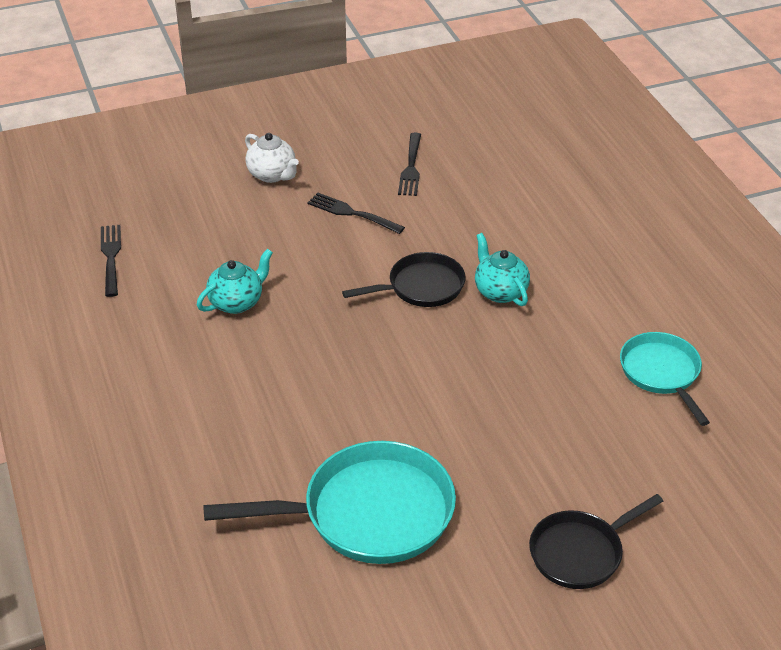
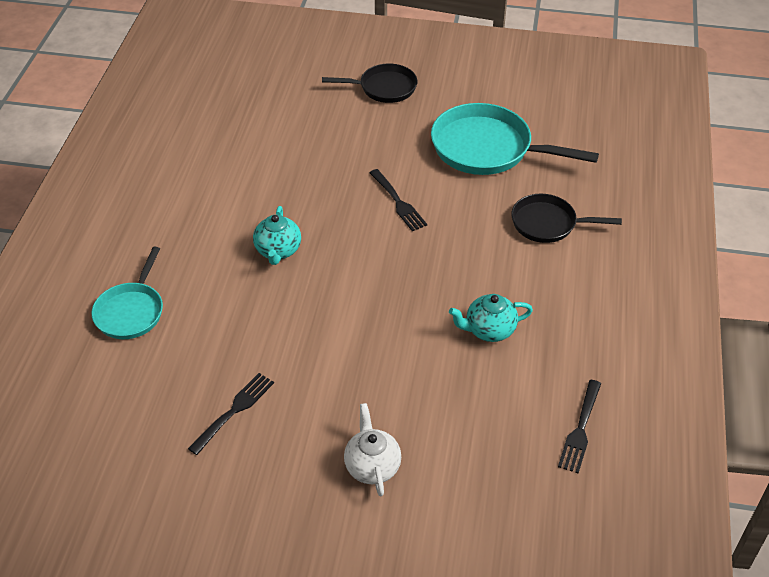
camera: 150 degrees left, 5 degrees up
(352, 213) = (331, 380): black fork -> black fork (398, 202)
(421, 287) = (333, 280): black pan -> black pan (548, 223)
(661, 373) = (233, 152): turquoise pan -> turquoise pan (131, 311)

